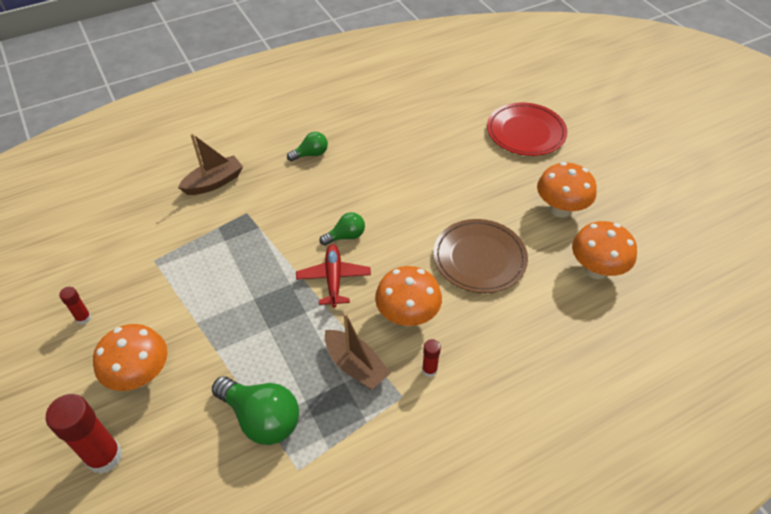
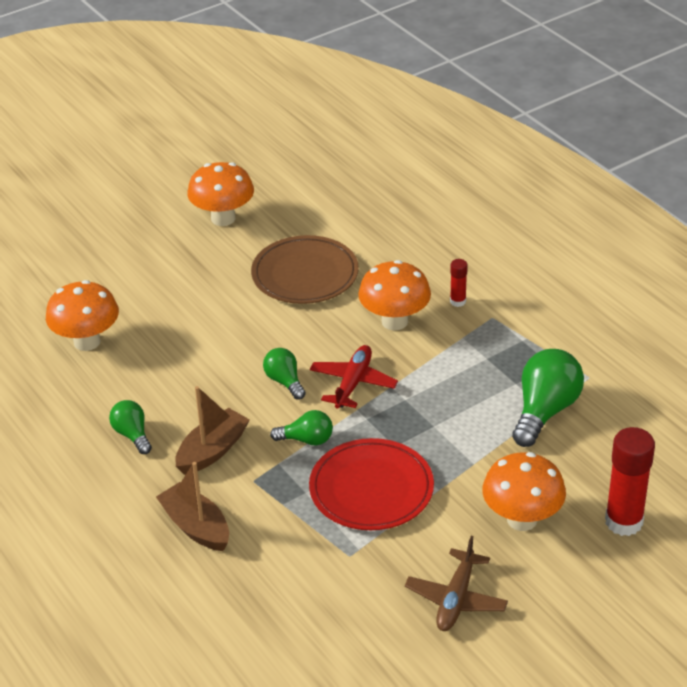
camera: 95 degrees left, 10 degrees down
(84, 318) = (456, 599): red glue stick -> brown plane
(277, 245) = (307, 440): none -> green light bulb
(334, 279) = (353, 383): red plane -> red plane turned 120 degrees clockwise
(355, 366) = (465, 352): brown boat -> brown boat (212, 451)
(525, 132) = (86, 244): red plate -> red plate (371, 489)
(596, 270) = (309, 197): orange mushroom -> orange mushroom (87, 342)

